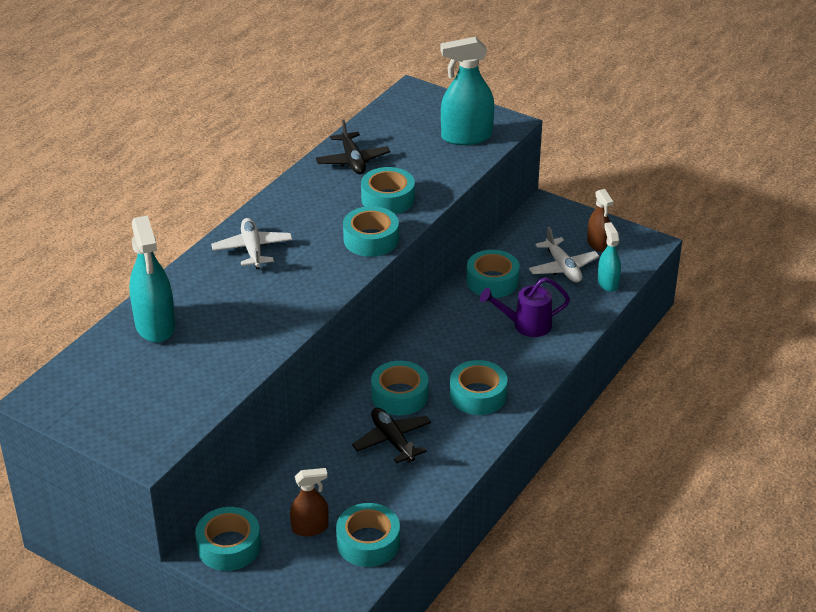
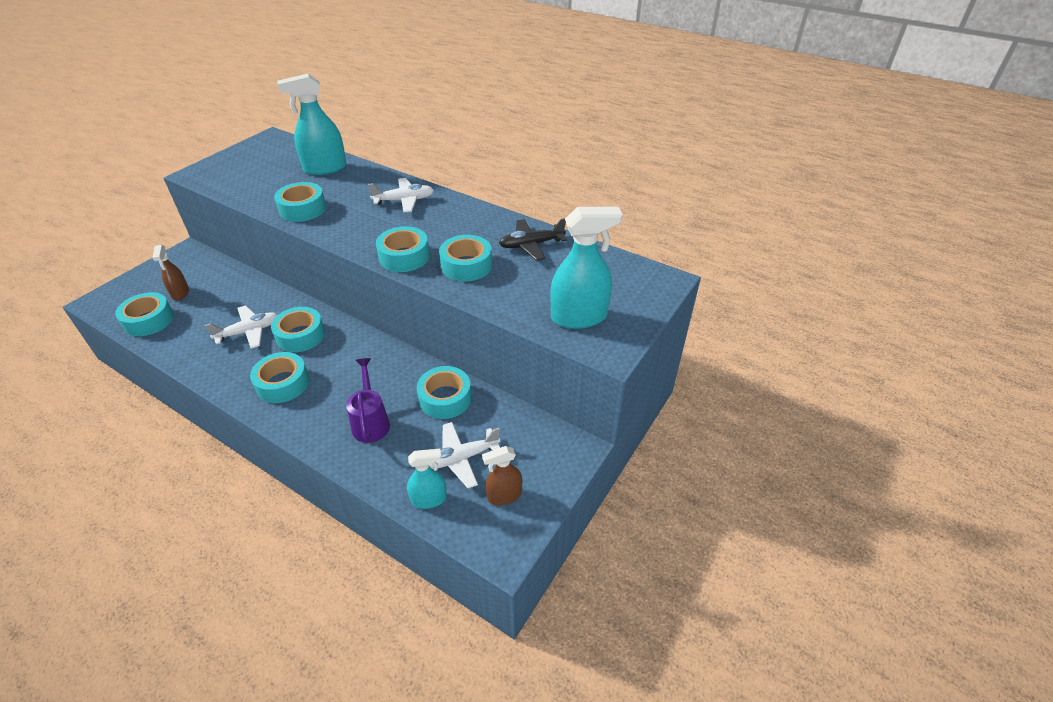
camera: 90 degrees right, 5 degrees up
(229, 546) = (185, 260): turquoise tape -> turquoise tape (302, 209)
(392, 441) = (249, 332): black plane -> white plane
(466, 137) = (579, 317): turquoise spray bottle -> turquoise spray bottle turned 90 degrees clockwise

